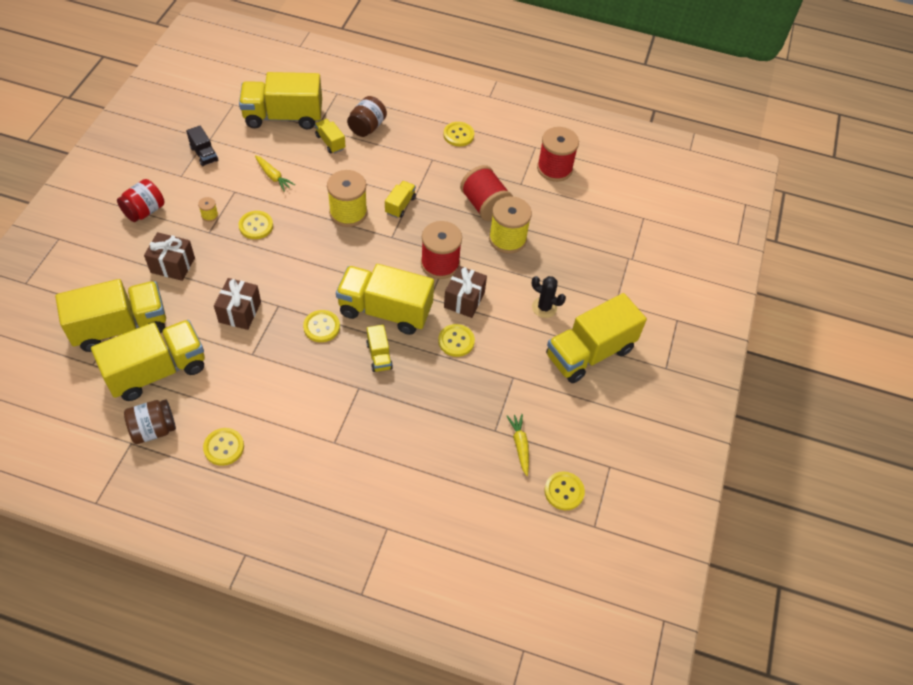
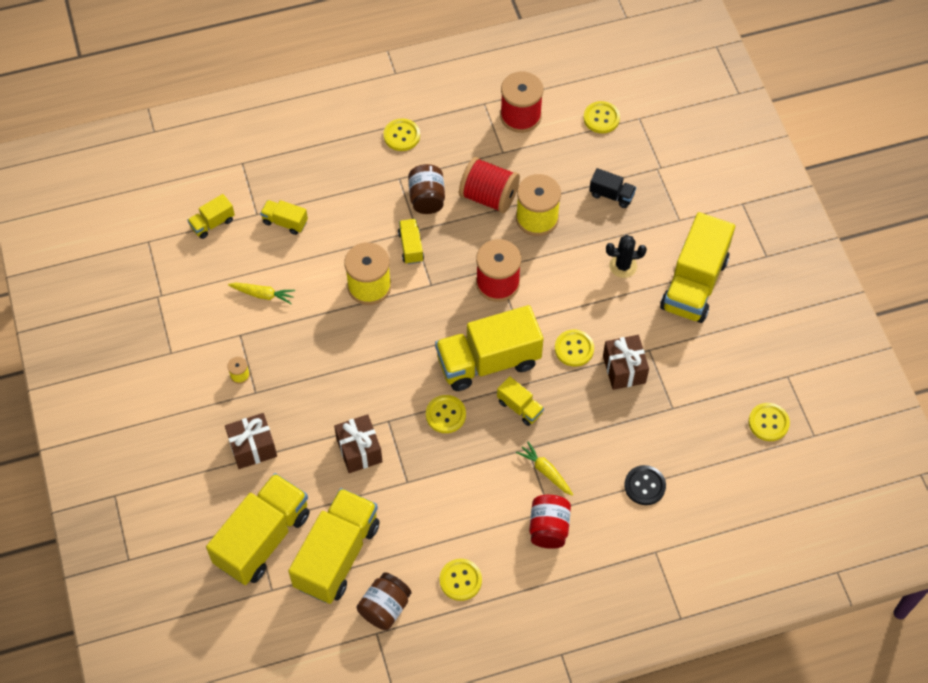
camera: 30 degrees left, 5 degrees up
(144, 211) = (171, 412): red jar -> red jar (548, 528)
(204, 154) = (172, 315): black truck -> black truck (611, 195)
(256, 226) = (294, 356): yellow button -> yellow button (601, 118)
(283, 116) = (212, 223): yellow truck -> yellow truck, size x0.46
(367, 127) = (306, 183): brown jar -> brown jar (427, 198)
(422, 473) = (644, 486): none -> black button
(464, 300) = (548, 304): brown gift -> brown gift (624, 369)
(520, 445) = (703, 407): yellow carrot -> yellow carrot (545, 471)

